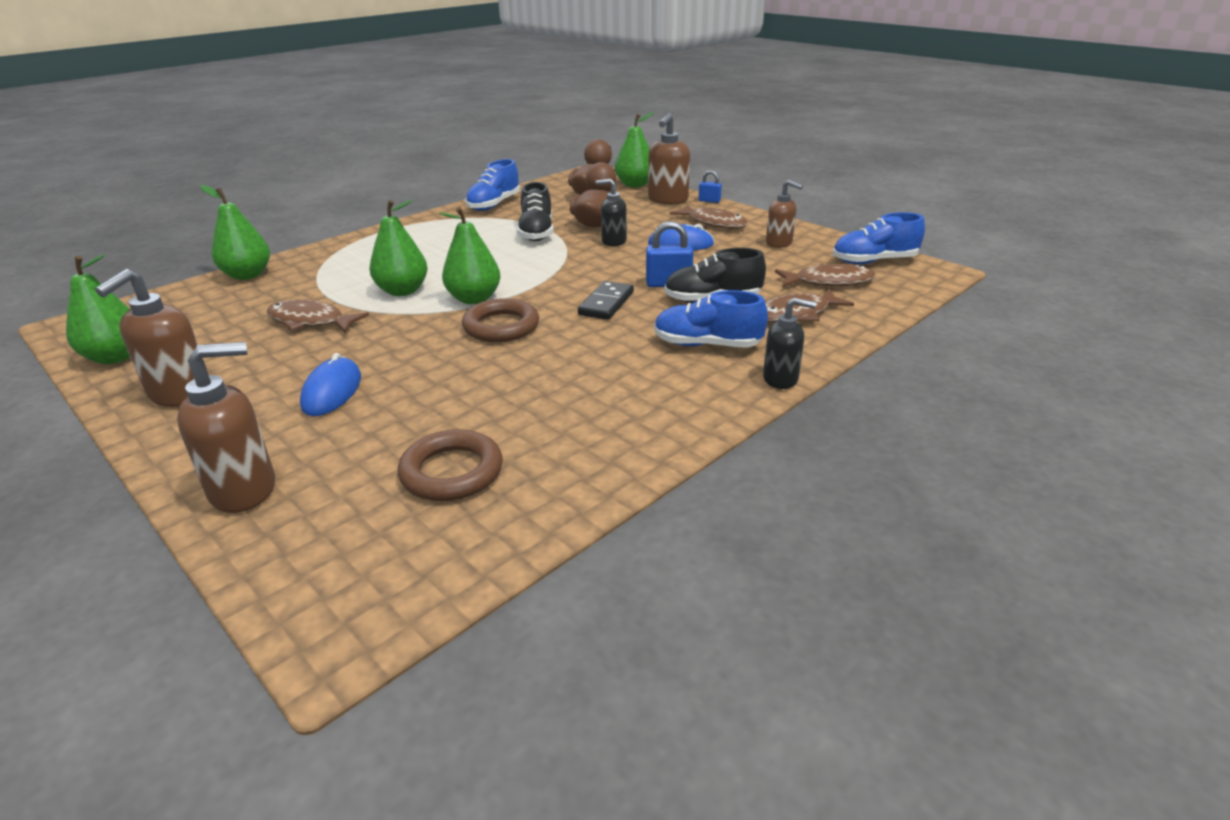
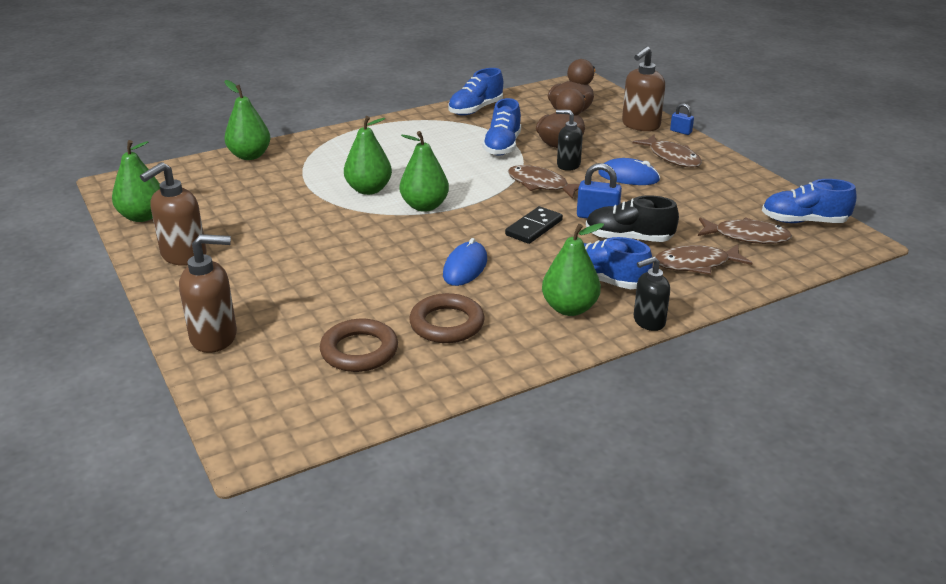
camera: 15 degrees right, 0 degrees up
(310, 321) = (289, 207): brown fish -> brown fish (541, 185)
(332, 391) = (291, 271): blue mouse -> blue mouse (465, 267)
(501, 326) = (437, 236): brown ring -> brown ring (447, 324)
(536, 233) = (502, 146): black shoe -> blue shoe
(635, 185) = (617, 103): green pear -> green pear (569, 308)
(779, 243) = (723, 189): brown soap dispenser -> none
(781, 379) = (648, 321): black soap dispenser -> black soap dispenser turned 135 degrees clockwise

